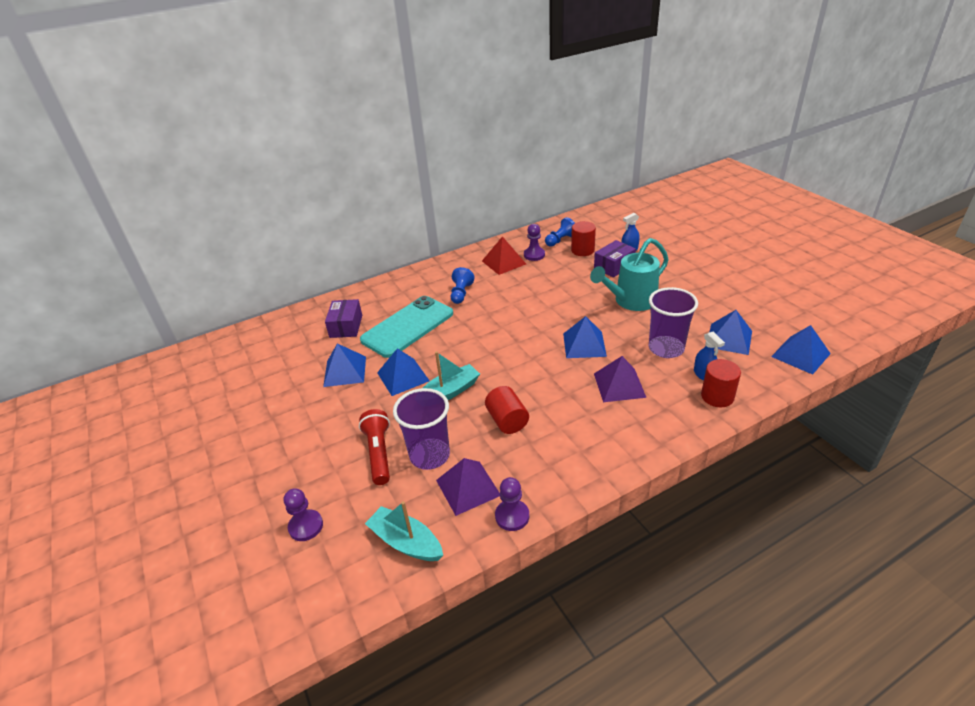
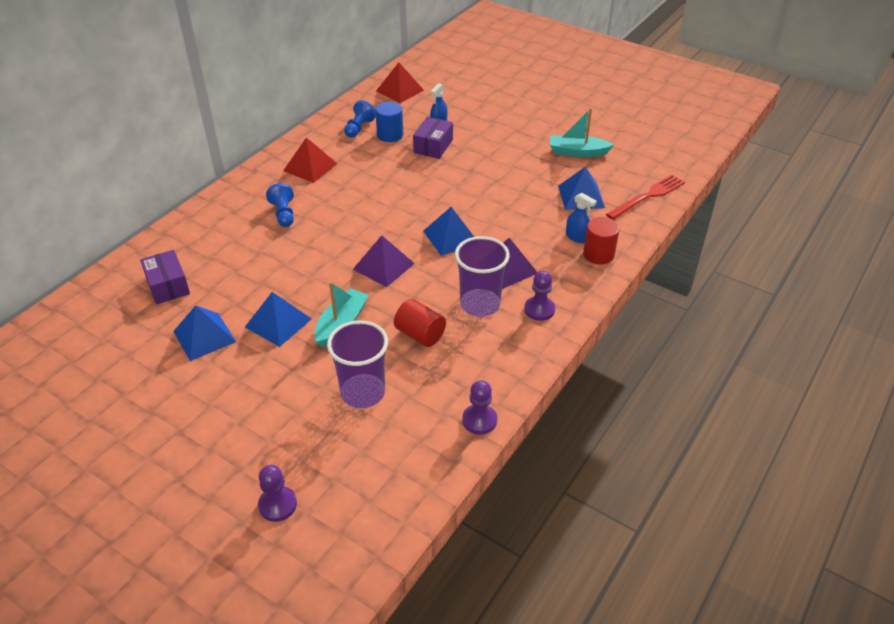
camera: 30 degrees left, 5 degrees up
(379, 453) = (306, 408): red flashlight -> none
(406, 542) = (393, 480): turquoise boat -> turquoise boat (577, 152)
(408, 327) = (245, 267): turquoise phone -> none
(468, 487) = (421, 409): purple pyramid -> purple pyramid (383, 266)
(534, 255) = (339, 151): purple pawn -> purple pawn (539, 309)
(582, 250) = (390, 135): red cylinder -> blue cylinder
(612, 217) = (399, 90): none -> red pyramid
(630, 301) = (471, 181): turquoise watering can -> none
(666, 348) = (530, 221): purple cup -> purple cup (480, 304)
(800, 355) = (647, 196): blue pyramid -> red fork

